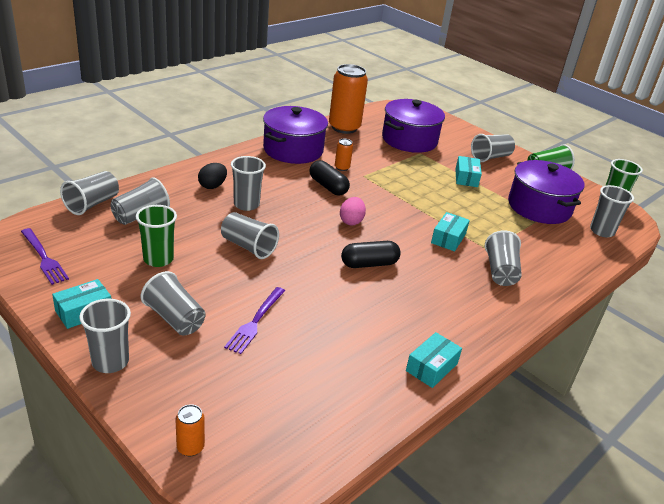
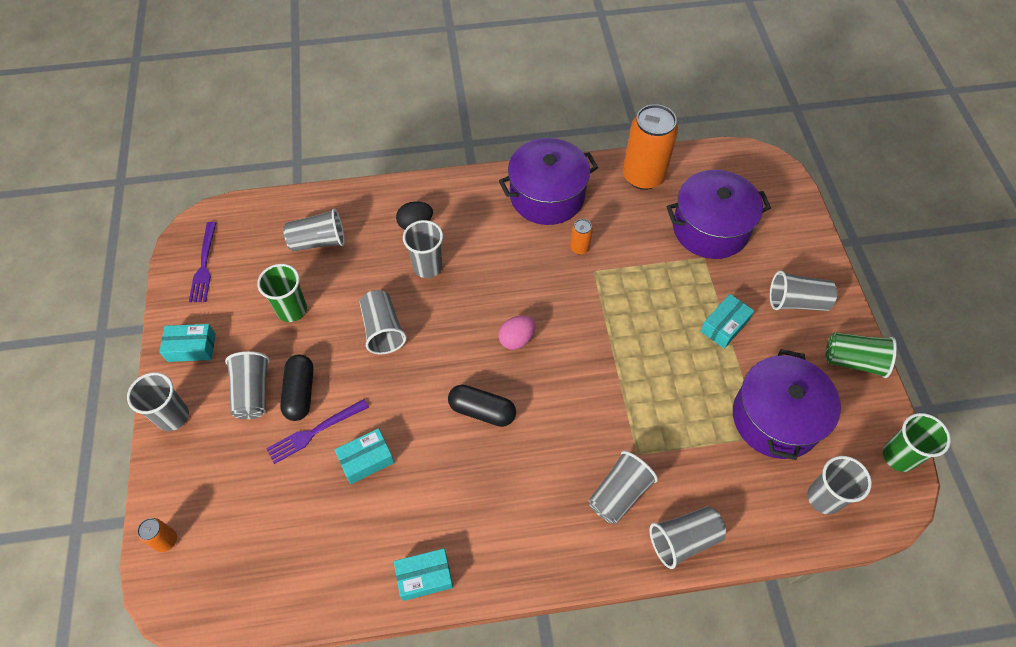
camera: 40 degrees right, 25 degrees up
(92, 204) = (288, 207): grey cup -> grey cup (684, 540)
(328, 186) = (537, 273): black capsule -> black capsule (300, 393)
(448, 238) = (605, 415): turquoise box -> turquoise box (366, 460)

